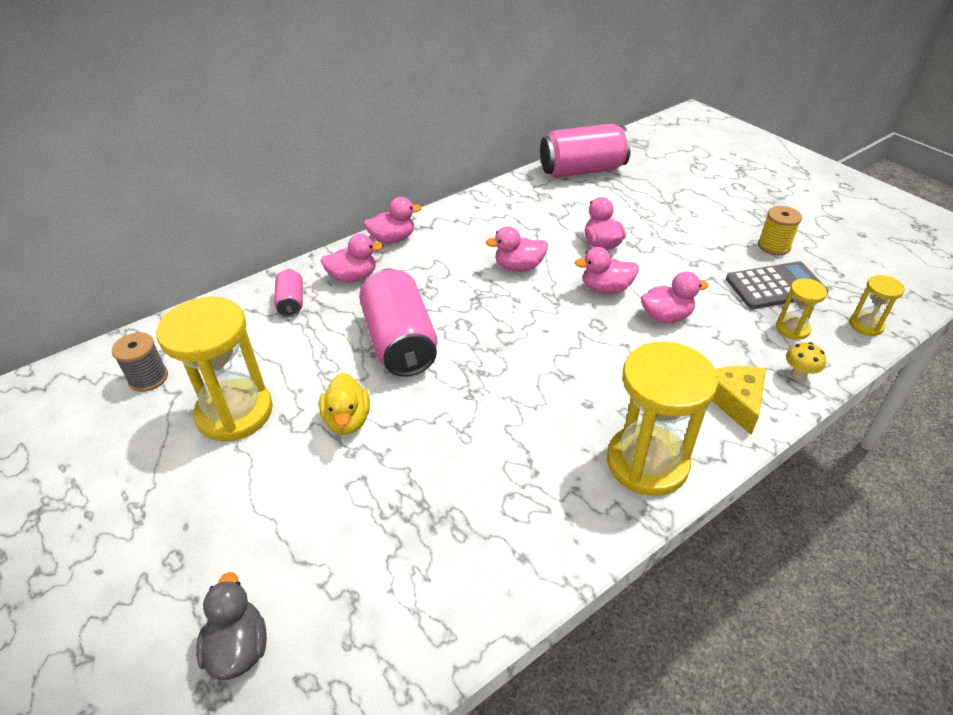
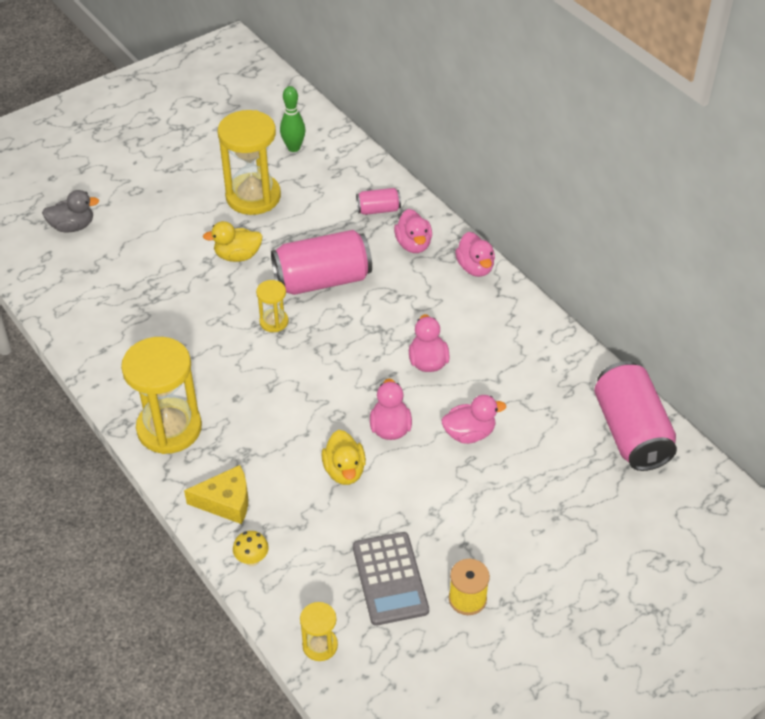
camera: 90 degrees right, 5 degrees up
(148, 378) = (293, 148): grey spool -> green bowling pin
(666, 316) = (344, 470): pink duck -> yellow duck
(792, 329) = (319, 574): yellow hourglass -> yellow hourglass (274, 322)

